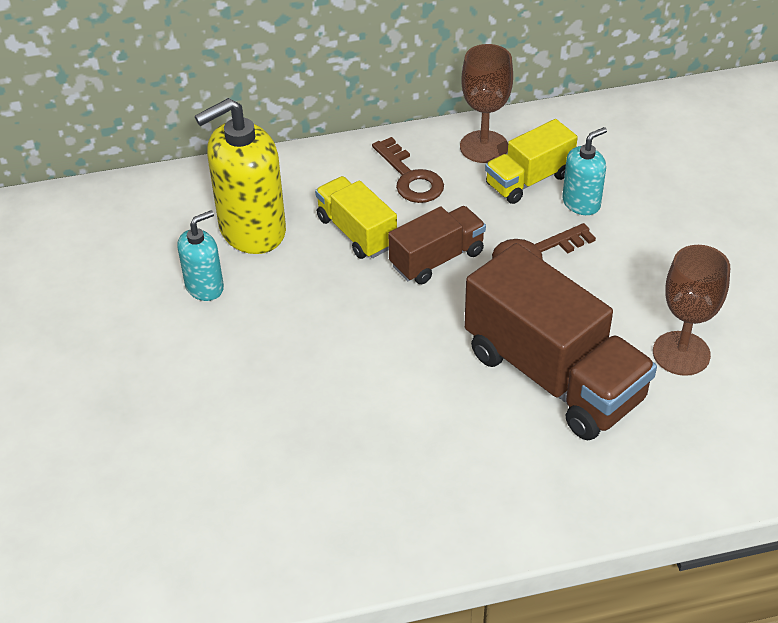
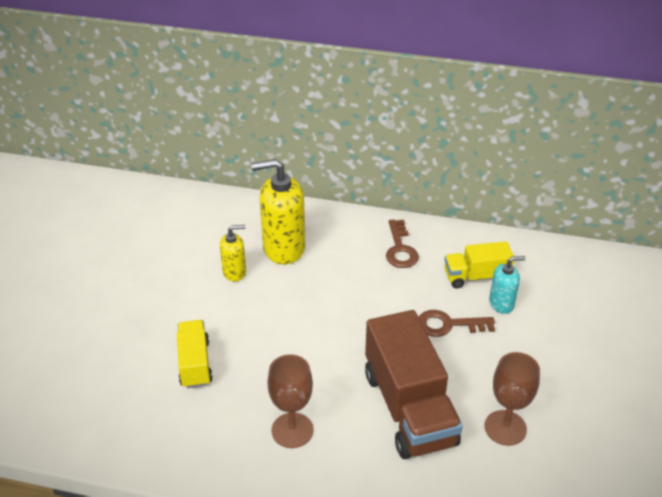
camera: 25 degrees right, 5 degrees down
(205, 287) = (234, 272): turquoise soap dispenser -> yellow soap dispenser
(356, 232) = (344, 271): yellow truck -> yellow truck (195, 364)
(437, 259) = (383, 306): brown truck -> none
(484, 147) = (460, 245): brown goblet -> brown goblet (292, 430)

